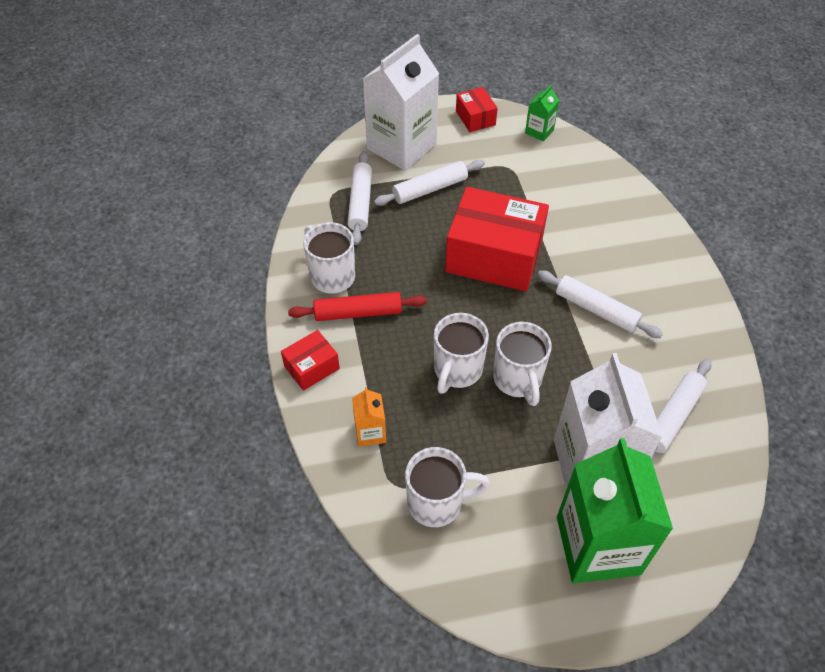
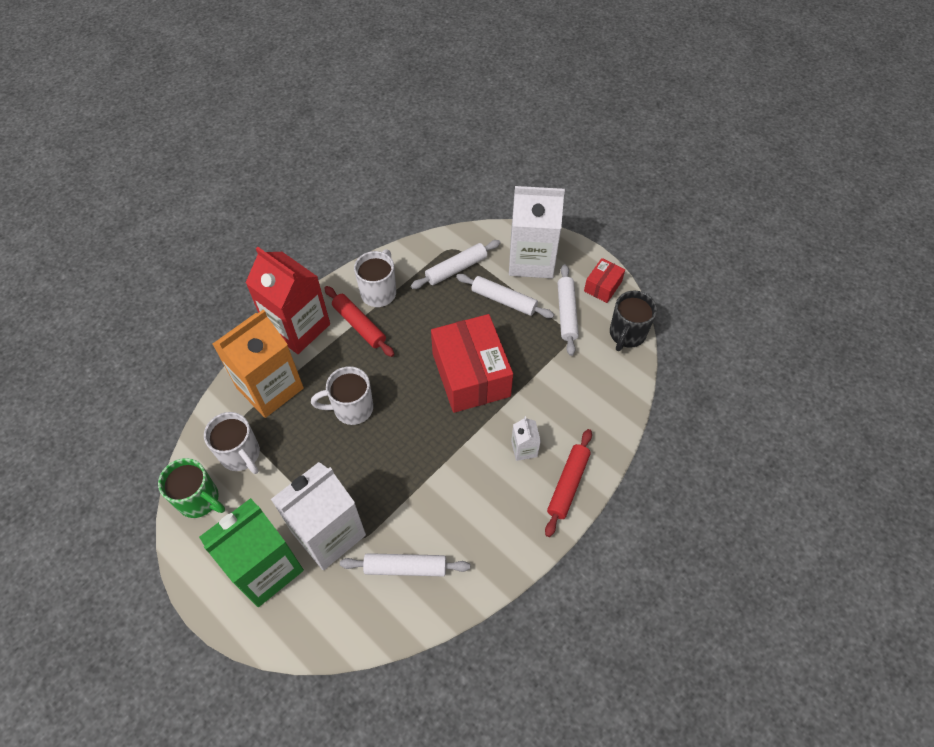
camera: 55 degrees right, 5 degrees up
(311, 367) = (298, 327): red box -> red carton
(370, 432) = (270, 388): orange carton -> orange carton, size x2.29
(466, 574) = (200, 500): none -> green mug
(518, 380) = (369, 449): white mug -> none
(539, 131) = (626, 334): green carton -> black mug
(596, 310) = (470, 467): white rolling pin -> white rolling pin (566, 313)
(605, 261) = (524, 449): none -> white carton
(663, 251) = (568, 484): none -> red rolling pin

